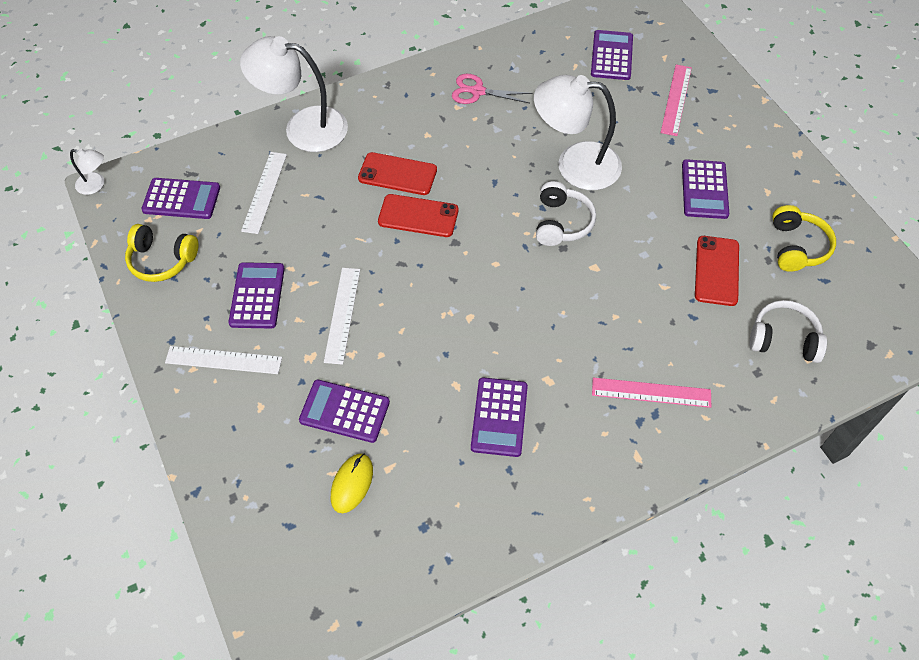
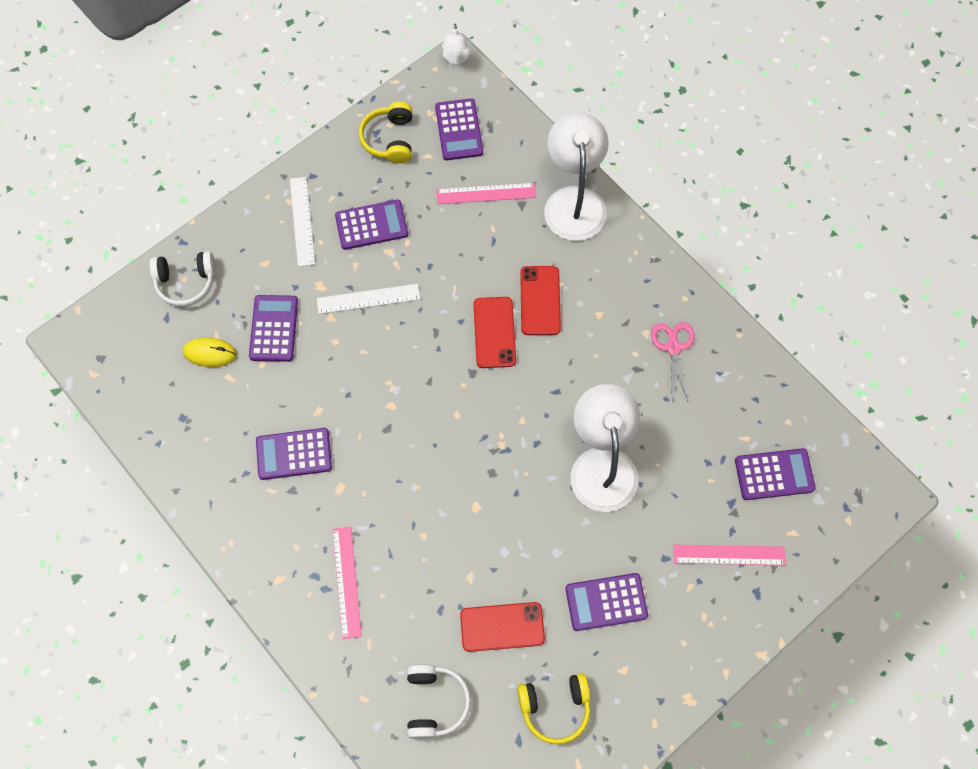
camera: 75 degrees right, 10 degrees up
(264, 192) = (486, 193): white ruler -> pink ruler
(561, 222) = (522, 465): white headphones -> white headphones (186, 282)

